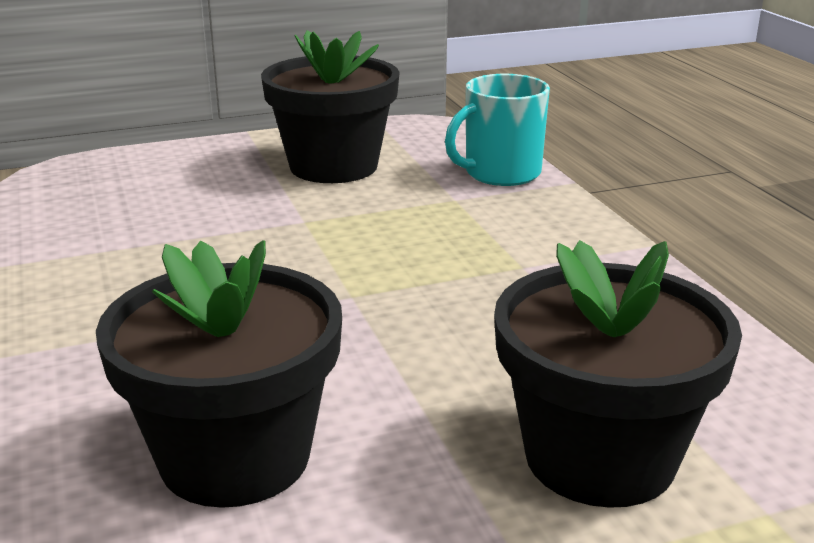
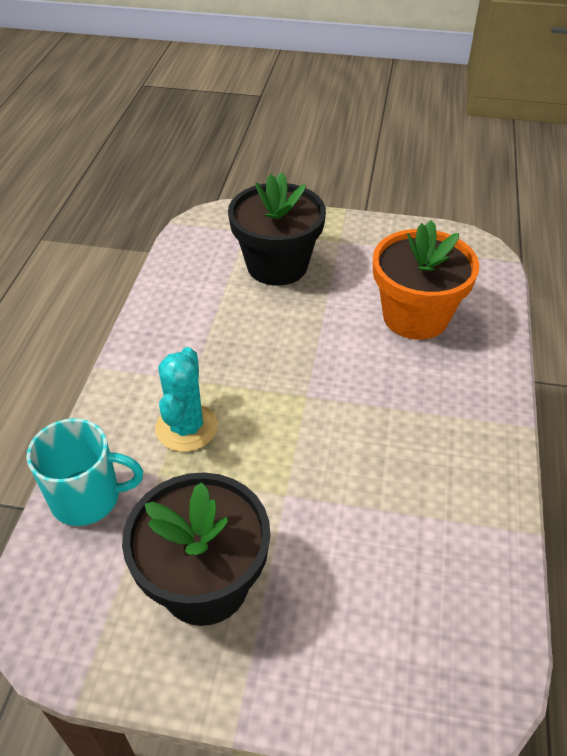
camera: 150 degrees left, 20 degrees up
(235, 457) = (415, 316): black flower pot -> orange flower pot
(471, 231) = (186, 427): none -> turquoise cactus

